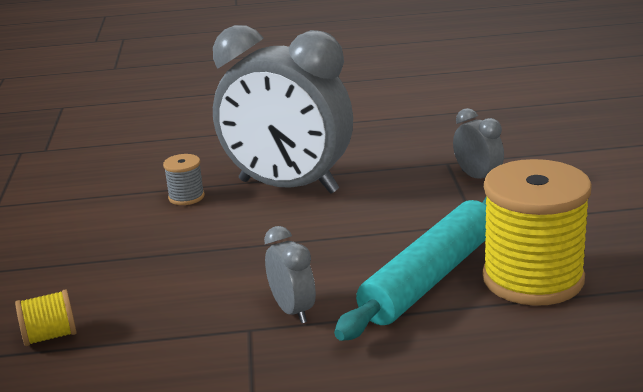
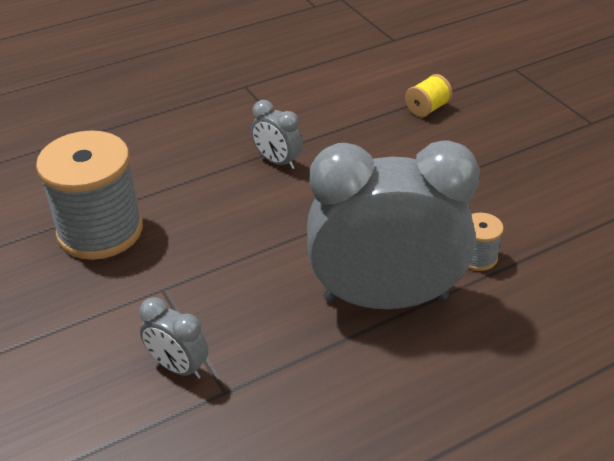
camera: 155 degrees right, 15 degrees up
(429, 278) = (186, 213): turquoise rolling pin -> none
(533, 279) = (100, 231): yellow spool -> grey spool

